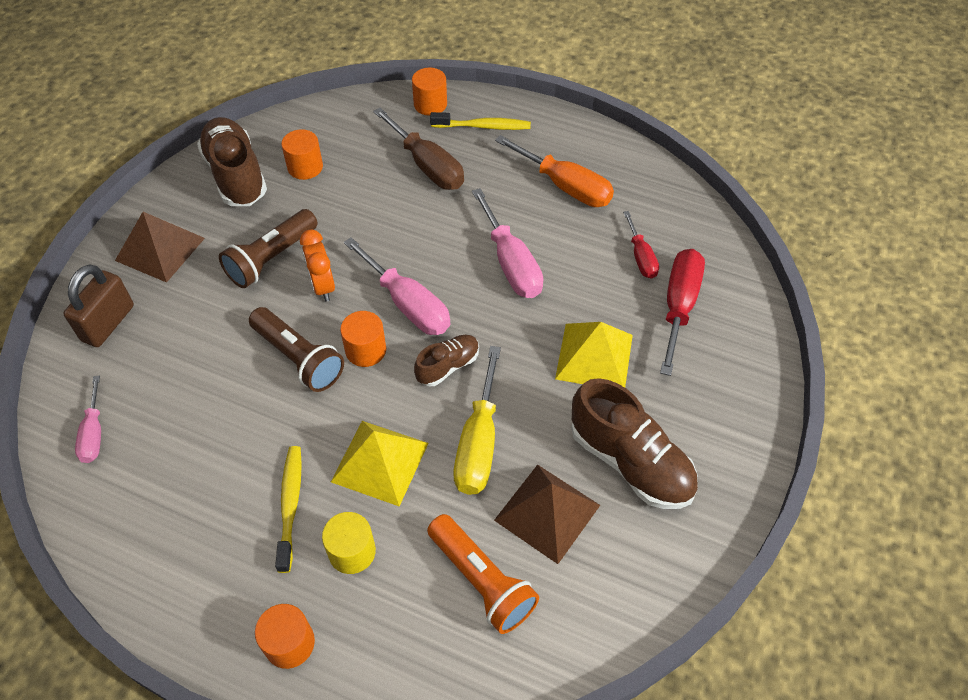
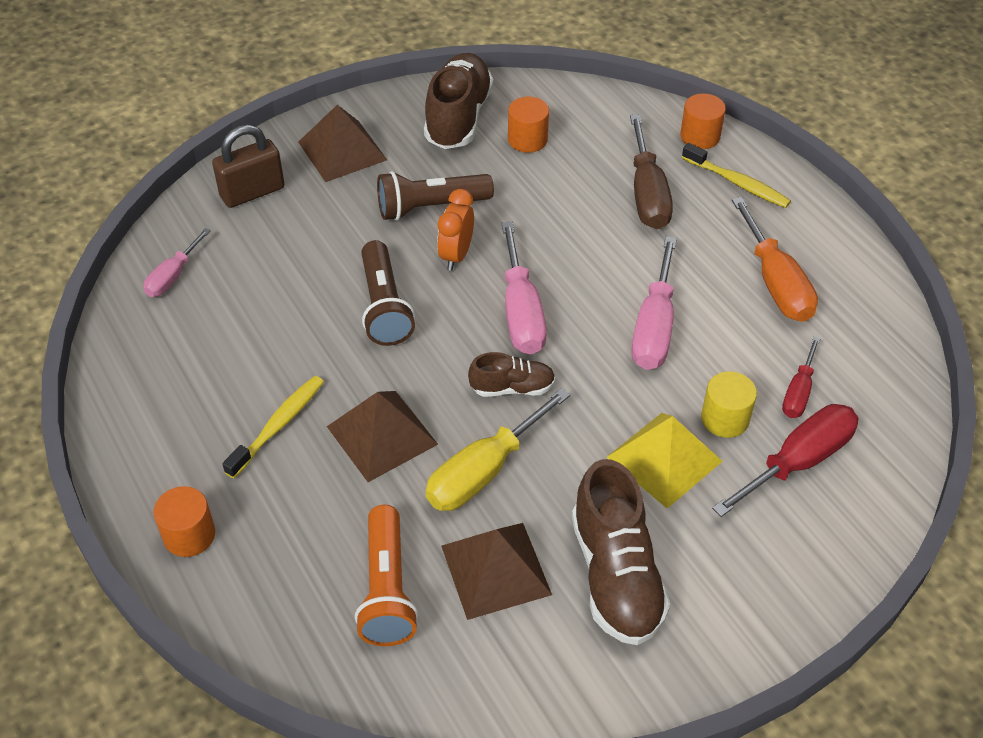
camera: 35 degrees right, 5 degrees down
(352, 551) = (297, 494): yellow cylinder -> yellow cylinder (725, 418)
(366, 350) = (449, 332): orange cylinder -> none
(380, 462) = (381, 435): yellow pyramid -> brown pyramid

